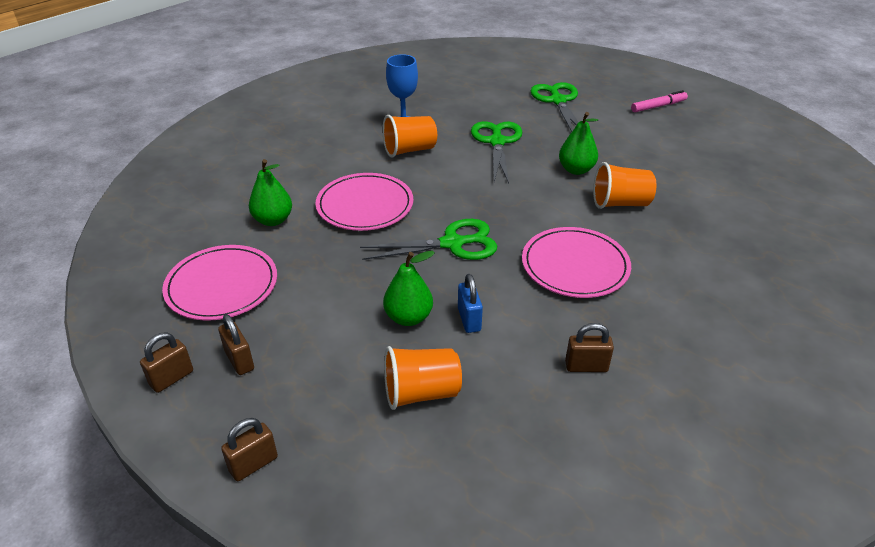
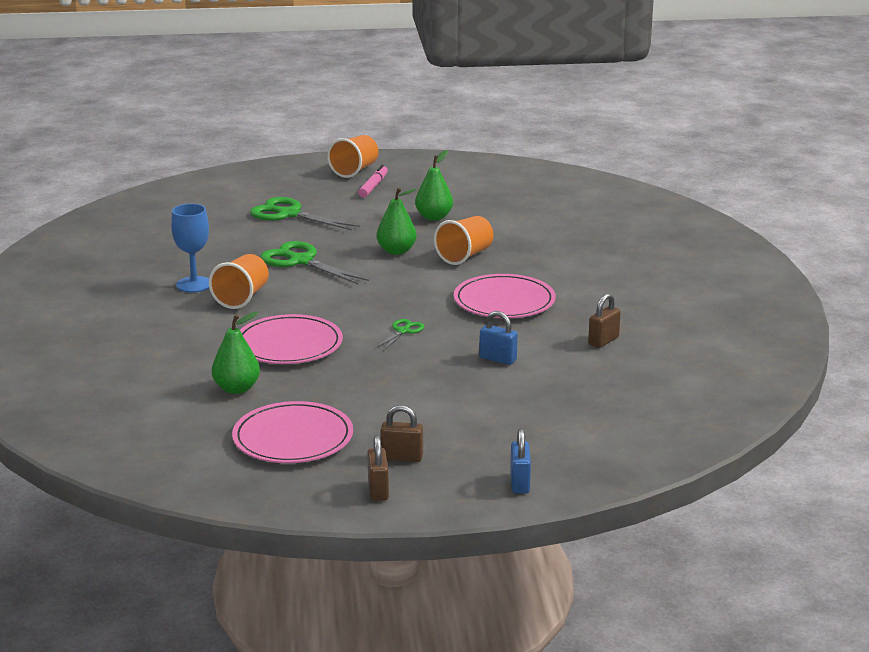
camera: 50 degrees left, 15 degrees down
(253, 464) = (520, 483): brown padlock -> blue padlock
(408, 317) = (459, 379): green pear -> green pear (434, 217)
(421, 393) = (542, 403): orange cup -> orange cup (354, 170)
(452, 243) = (403, 331): green scissors -> green scissors, size x0.51

